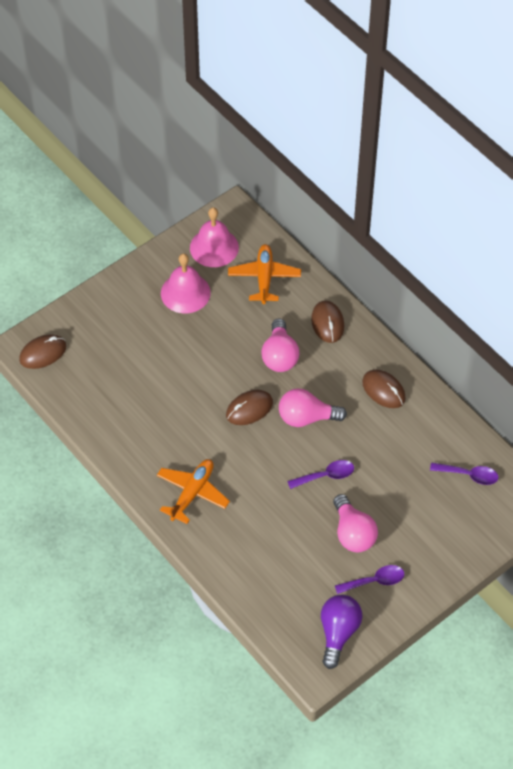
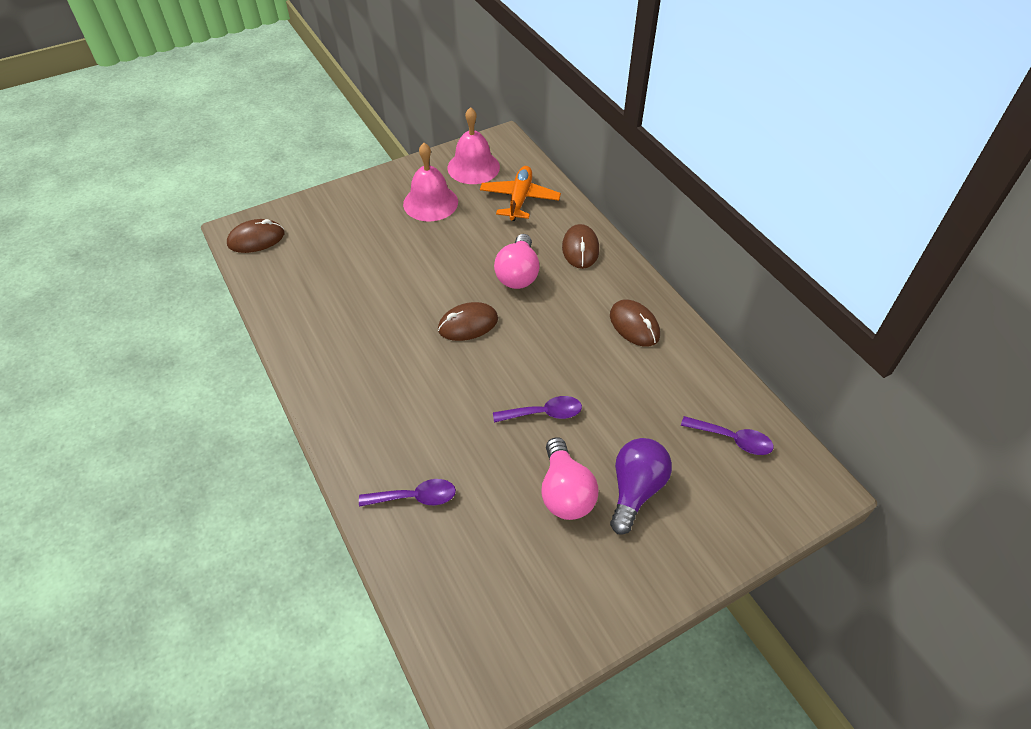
camera: 10 degrees right, 5 degrees down
(192, 493) = (370, 410): orange plane -> none
(306, 418) = (534, 343): pink light bulb -> none
(338, 633) = (516, 636): purple light bulb -> purple light bulb (635, 490)
(375, 581) = (584, 565): purple spoon -> purple spoon (415, 497)

